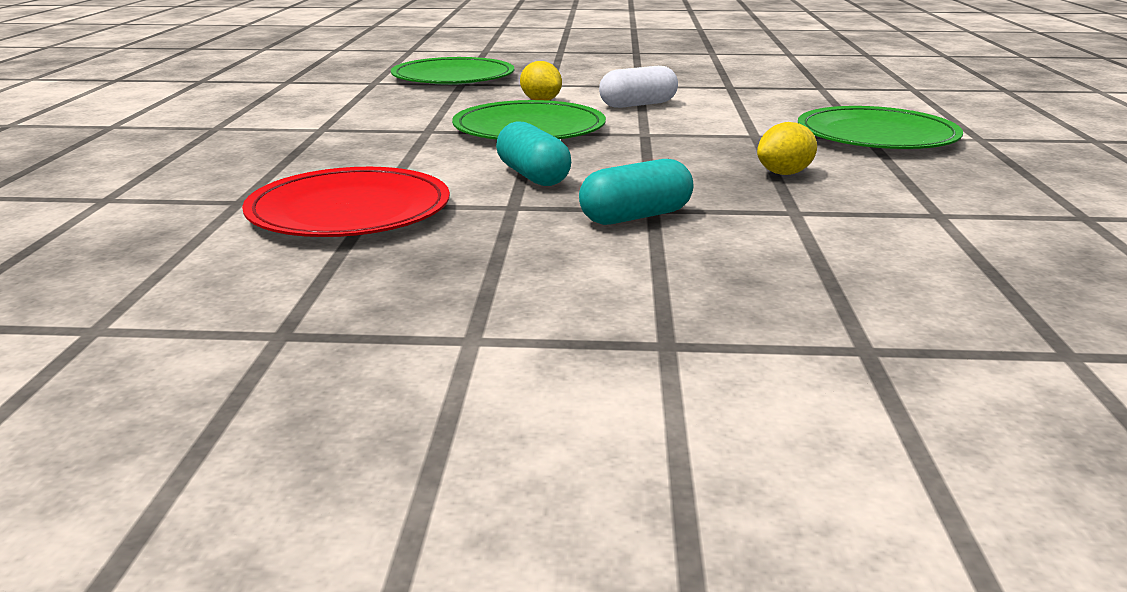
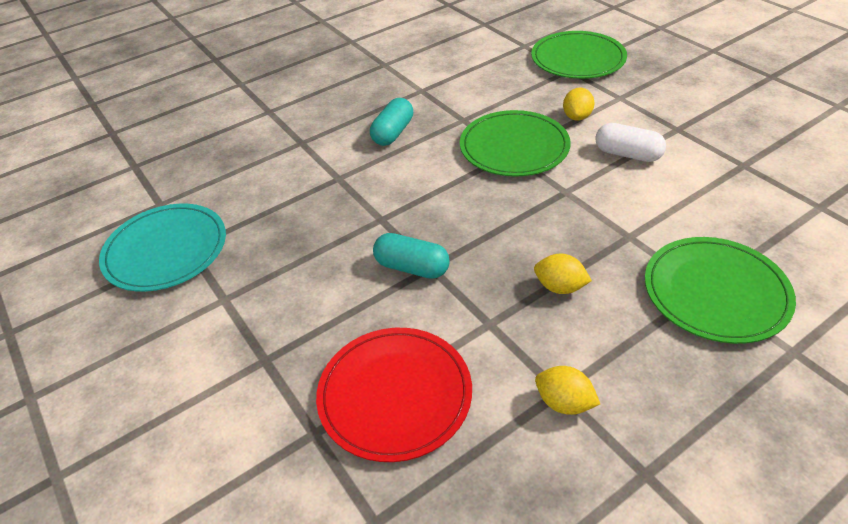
camera: 55 degrees right, 20 degrees up
(238, 355) = (166, 250): none -> turquoise plate
(349, 210) = (322, 177): red plate -> red plate (395, 395)
(533, 176) = (433, 198): turquoise capsule -> turquoise capsule (393, 133)
(957, 217) = (564, 403): none -> yellow lemon

